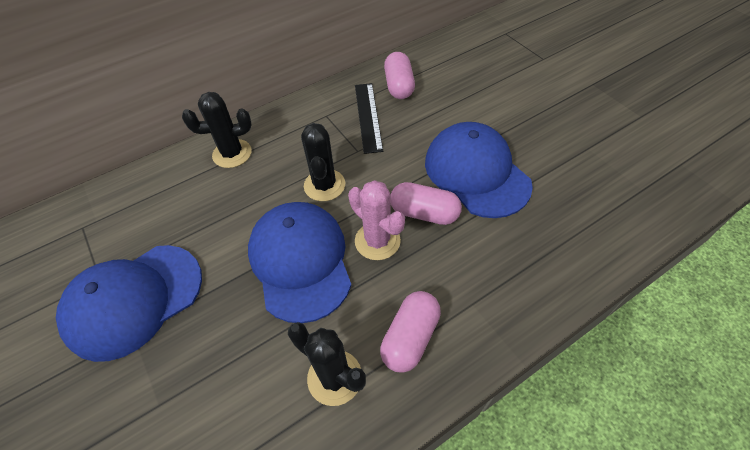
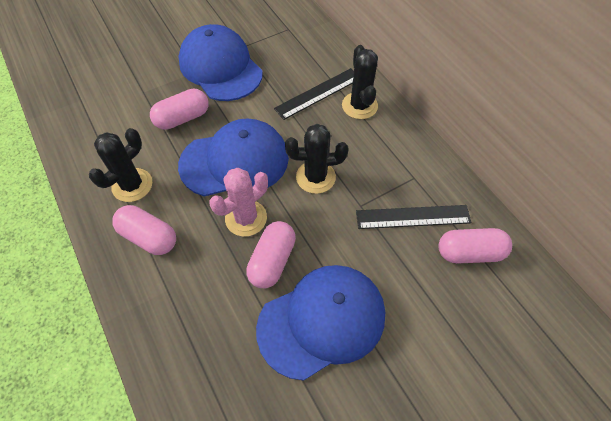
camera: 90 degrees right, 5 degrees up
(207, 189) = (318, 93): none -> black ruler
(223, 334) = (182, 118): none -> pink capsule

